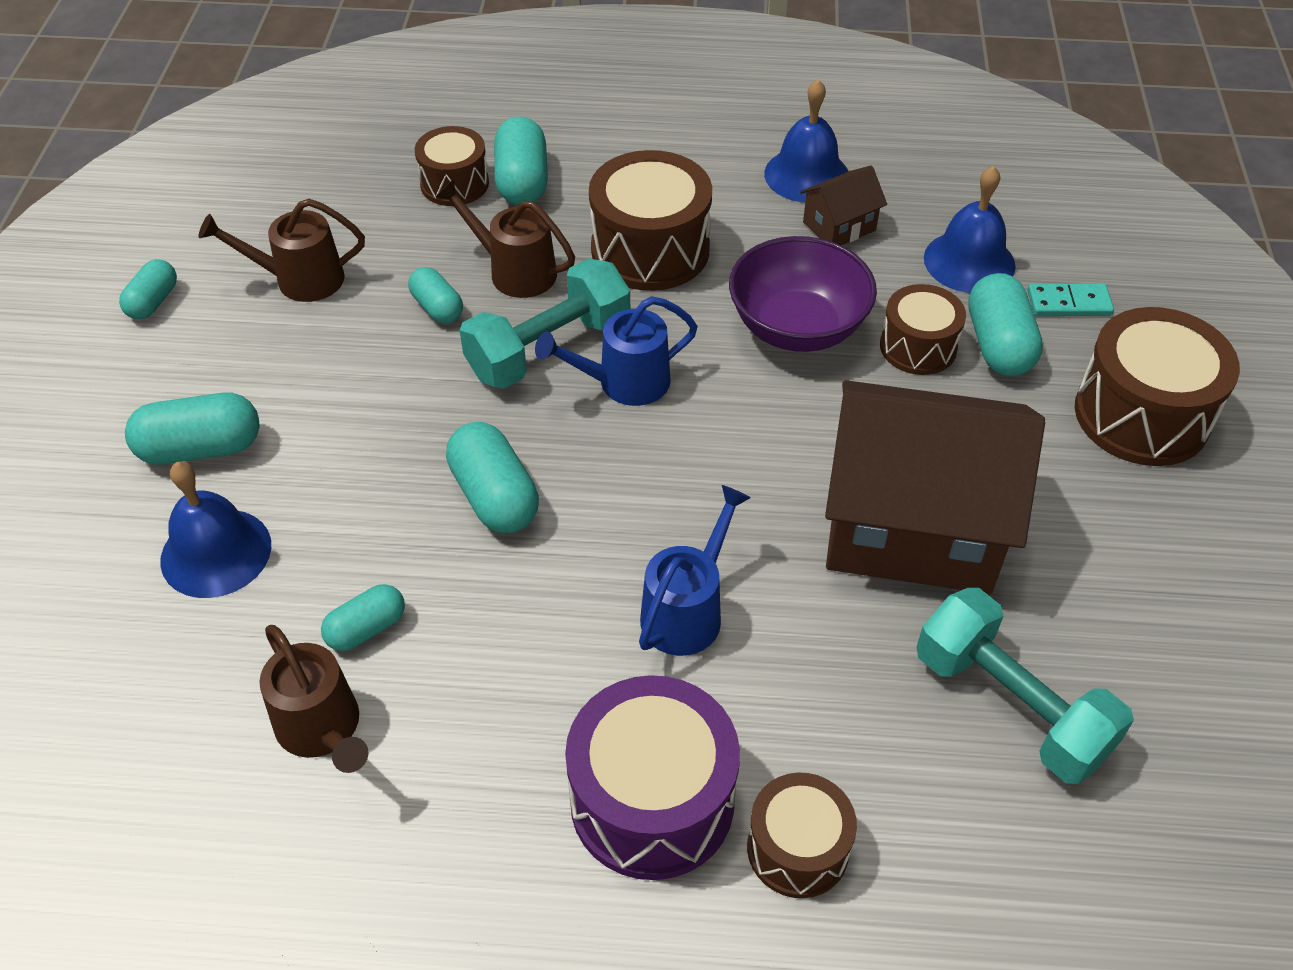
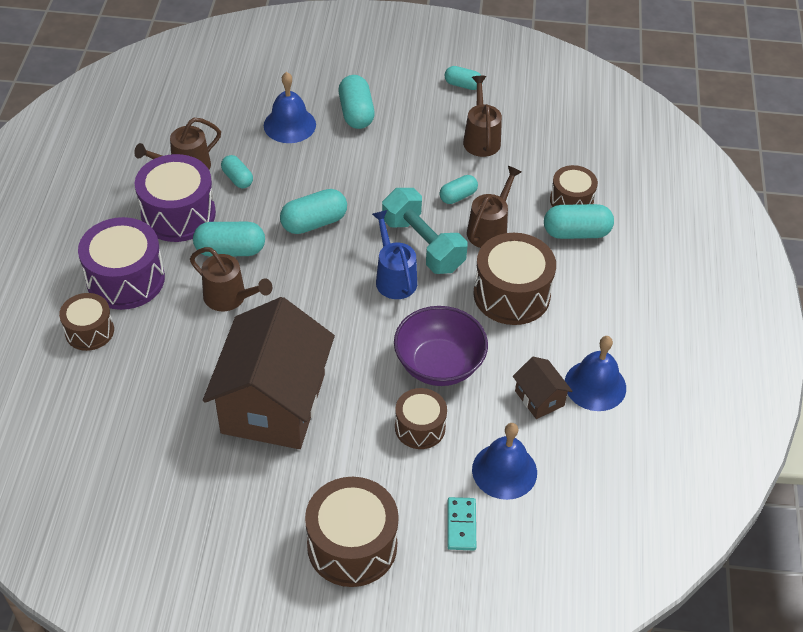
camera: 90 degrees right, 0 degrees up
(465, 725) = (178, 214): none -> purple drum
(687, 610) = (230, 298): blue watering can -> brown watering can
(998, 344) = (421, 474): turquoise capsule -> turquoise capsule (230, 250)
(1010, 706) = (148, 430): turquoise dumbbell -> none

